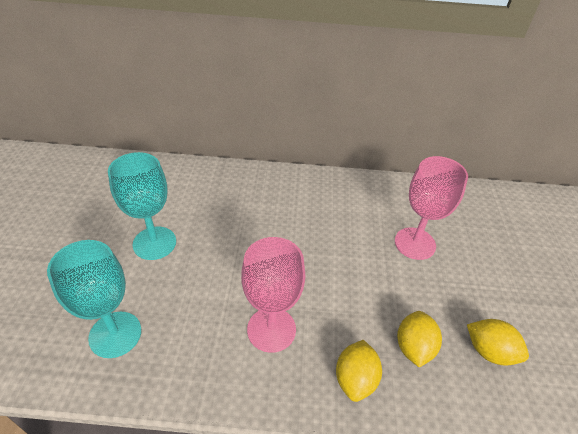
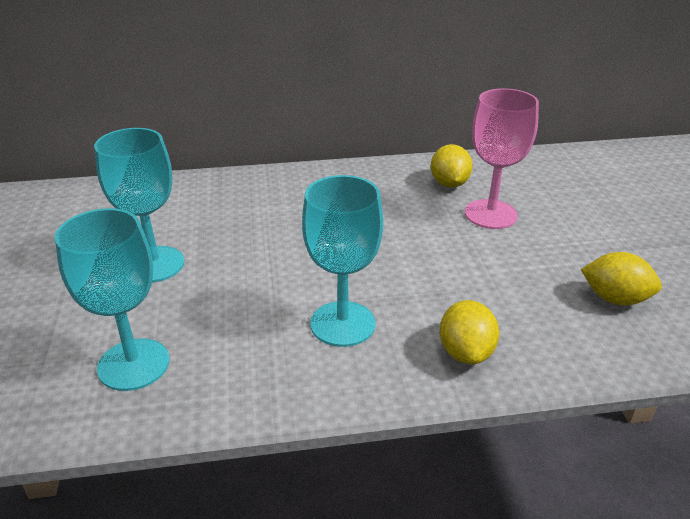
camera: 10 degrees left, 10 degrees down
(271, 329) = (342, 324): pink goblet -> turquoise goblet
(413, 347) = (525, 310): yellow lemon -> yellow lemon (449, 184)

